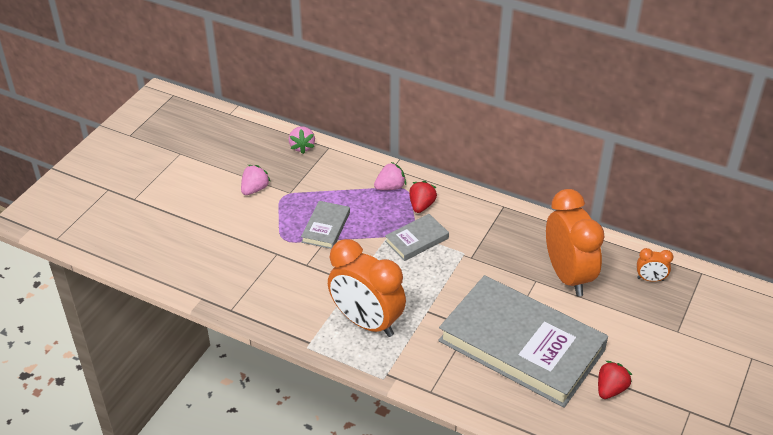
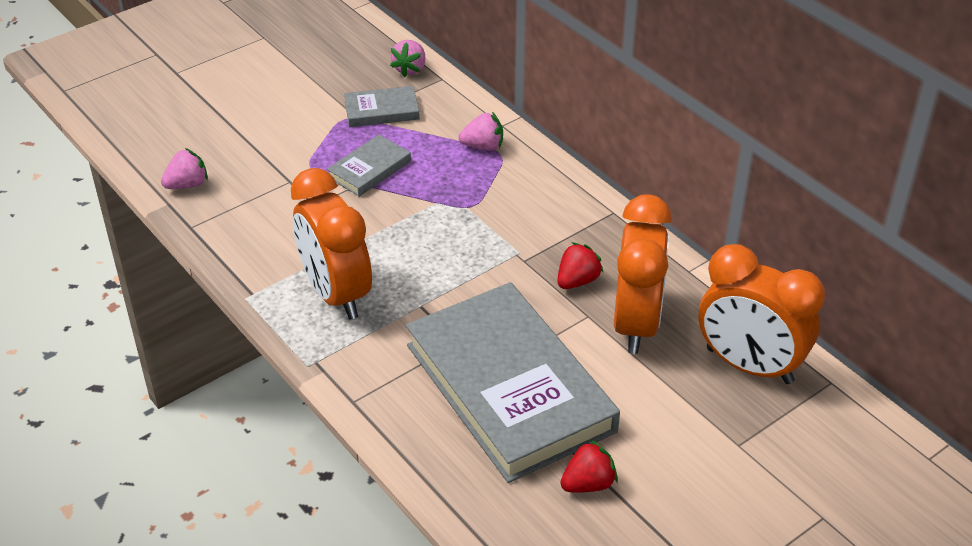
camera: 25 degrees right, 0 degrees up
(255, 189) = (318, 101): pink strawberry -> pink strawberry (187, 185)
(417, 240) = (470, 218): grey book -> grey book (381, 110)
(421, 206) = (506, 180): red strawberry -> red strawberry (577, 281)
(650, 279) = (749, 366): orange clock -> orange clock, size x2.32

